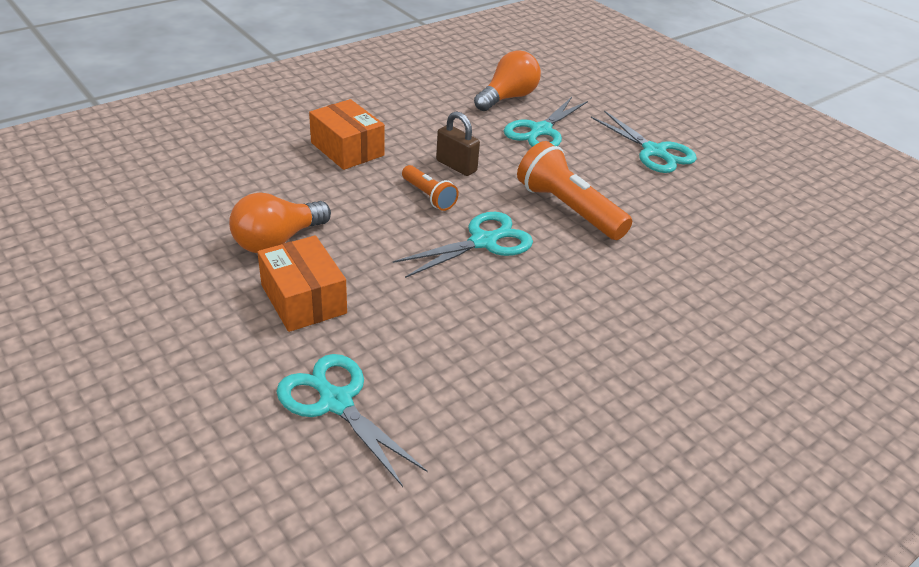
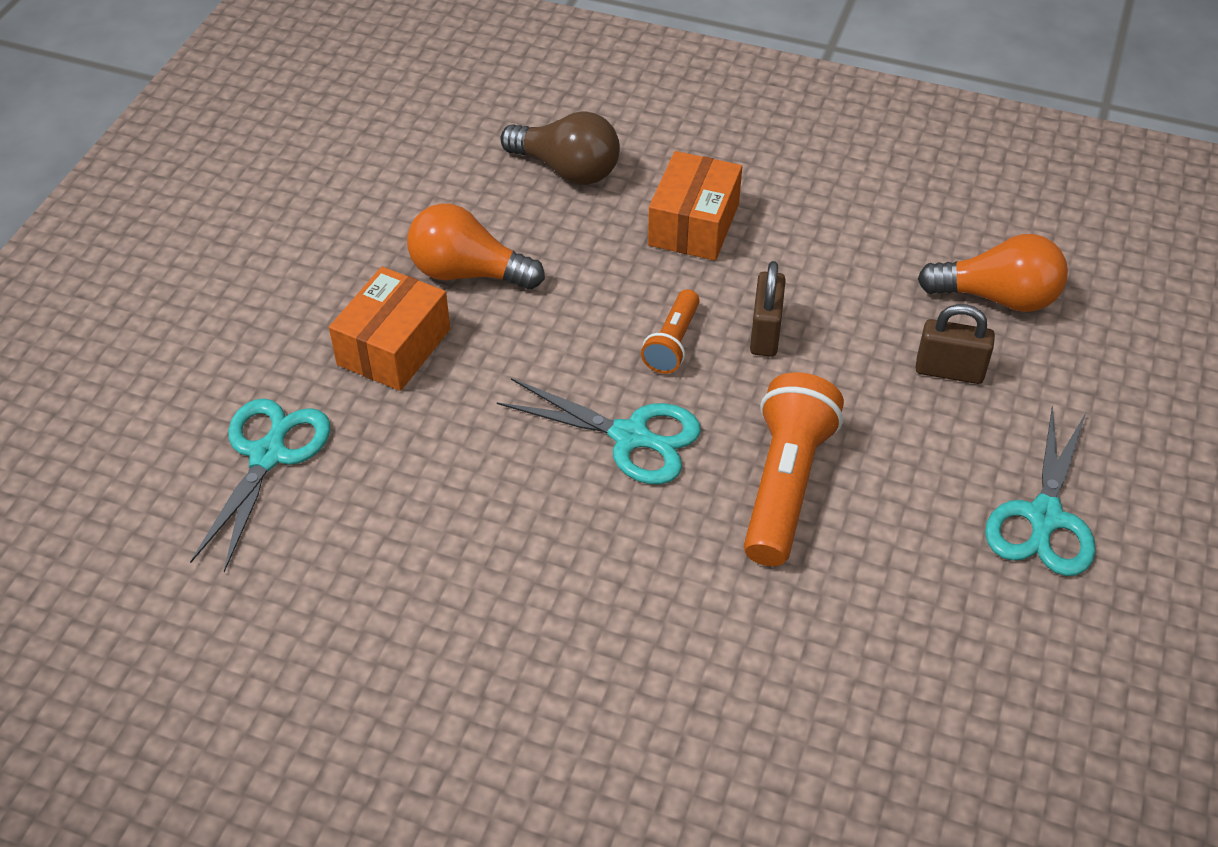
camera: 60 degrees right, 10 degrees up
(241, 167) = (567, 169): none -> brown light bulb
(540, 131) = (949, 371): turquoise scissors -> brown padlock

